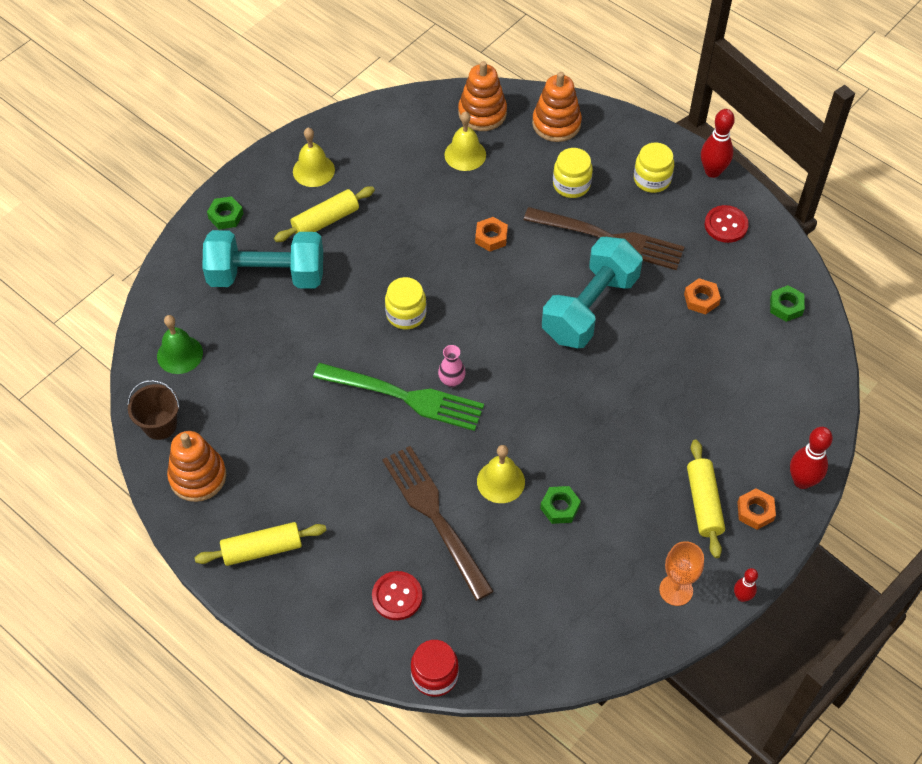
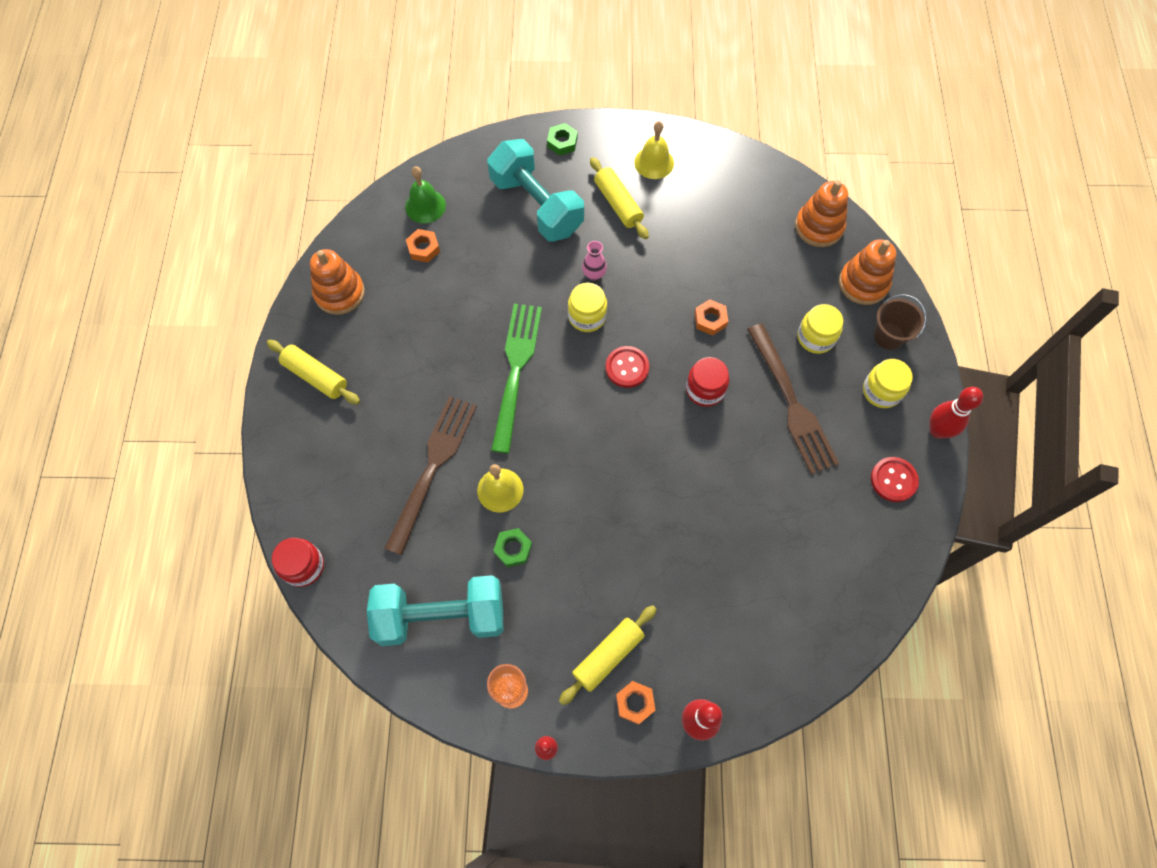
camera: 50 degrees right, 10 degrees up
(160, 425) = (360, 239): brown bucket -> brown bucket (889, 336)
(325, 221) = (618, 204): yellow rolling pin -> yellow rolling pin turned 45 degrees clockwise
(397, 596) = (347, 492): red button -> red button (627, 367)
(405, 397) = (516, 370): green fork -> green fork turned 150 degrees counterclockwise
(451, 380) = (557, 390): pink vase -> pink vase (594, 274)
(465, 154) = (768, 245): yellow bell -> none
(546, 284) = (705, 389): none -> red jar
(590, 308) = (712, 437): turquoise dumbbell -> turquoise dumbbell (441, 616)
(701, 299) = (800, 514): orange nut -> orange nut (423, 248)
(786, 306) = (858, 586): green nut -> none

